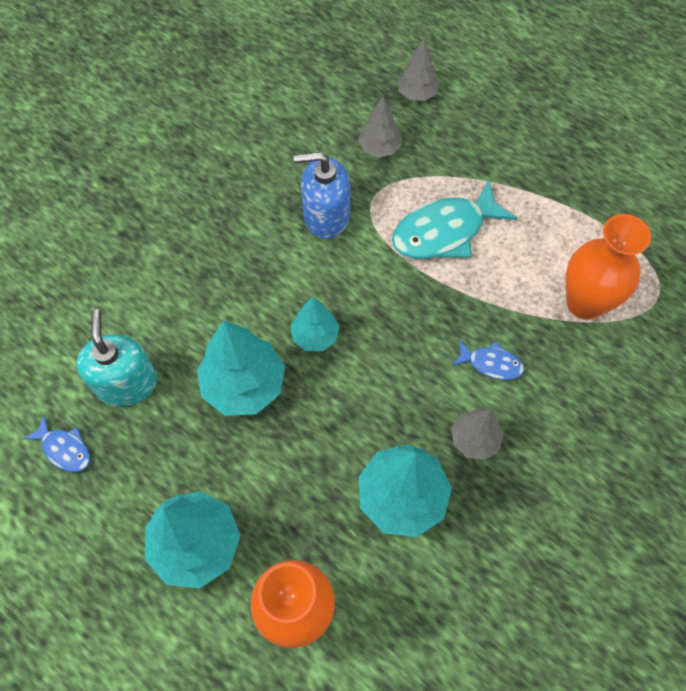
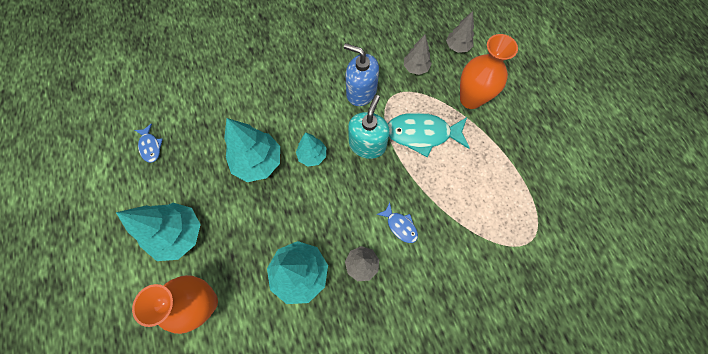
camera: 30 degrees right, 5 degrees up
(126, 383) = (201, 129): turquoise soap dispenser -> turquoise soap dispenser (367, 144)
(584, 303) = (480, 220): orange vase -> orange vase (470, 99)

